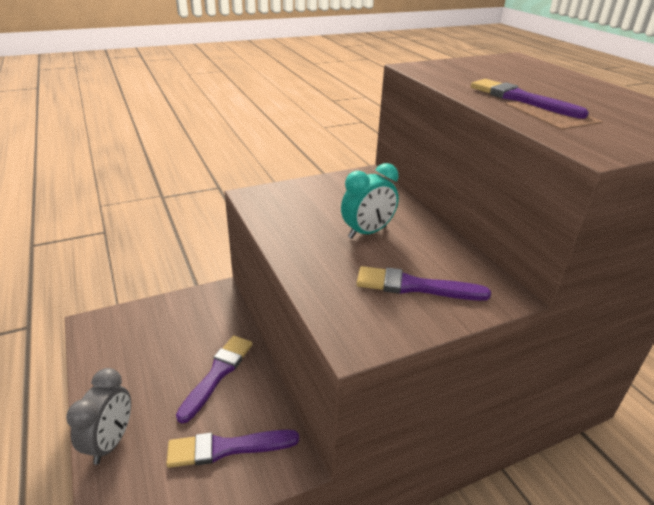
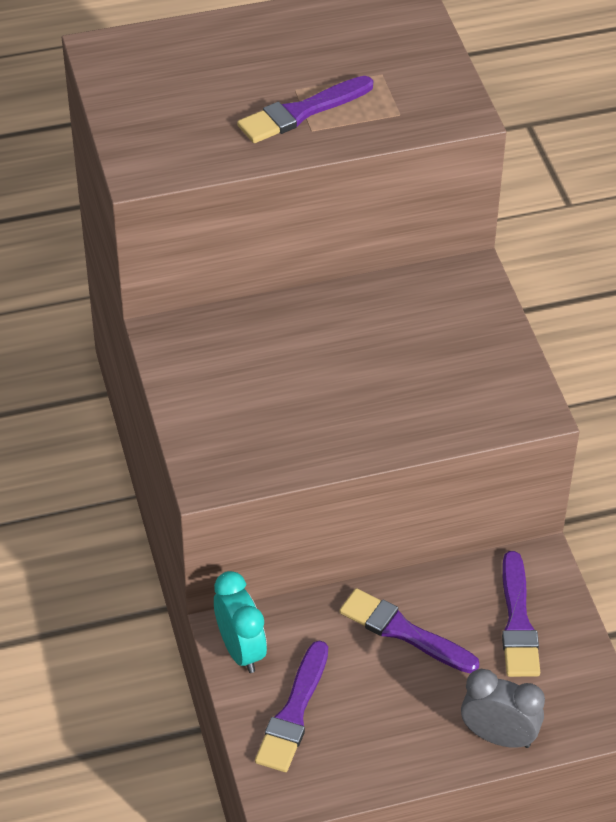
camera: 80 degrees left, 15 degrees up
(367, 232) = (332, 364): turquoise clock -> turquoise clock (241, 650)
(415, 286) = (450, 344): purple brush -> purple brush (293, 712)

